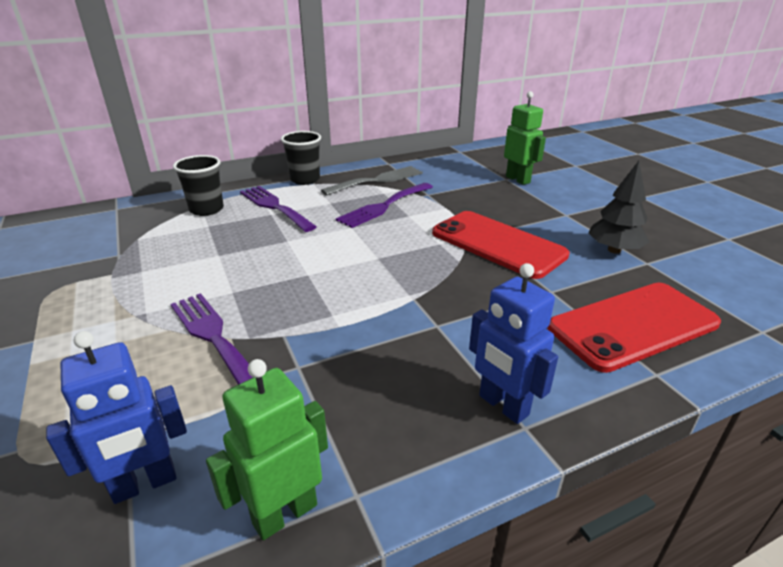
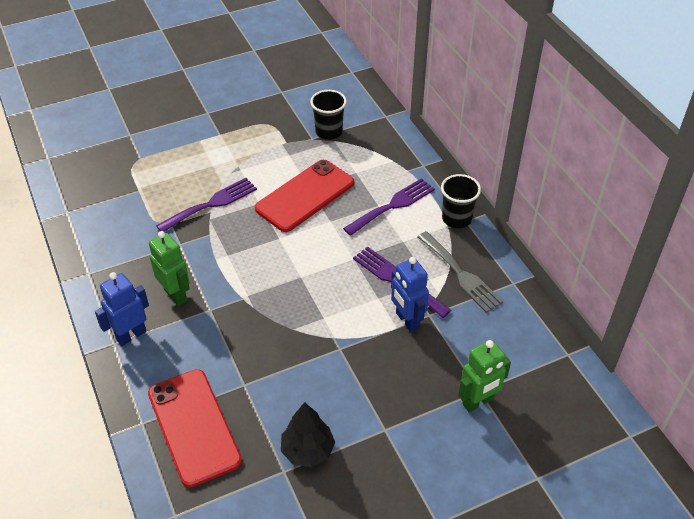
camera: 90 degrees right, 15 degrees up
(145, 484) = (112, 203): blue robot -> blue robot (407, 320)
(206, 209) = (385, 165): black cup -> black cup (329, 132)
(284, 513) = (86, 250): green robot -> green robot (176, 295)
(497, 244) = (322, 360): red phone -> red phone (305, 196)

